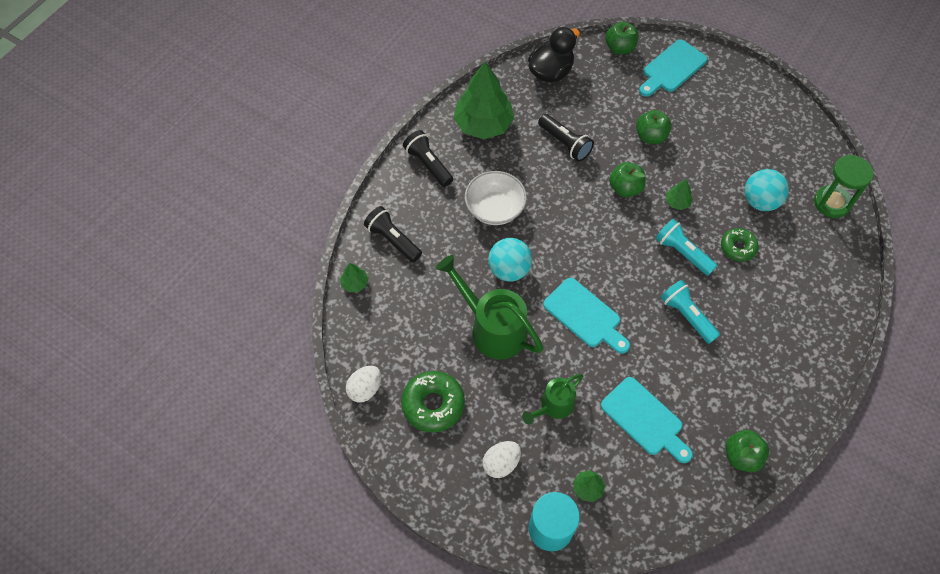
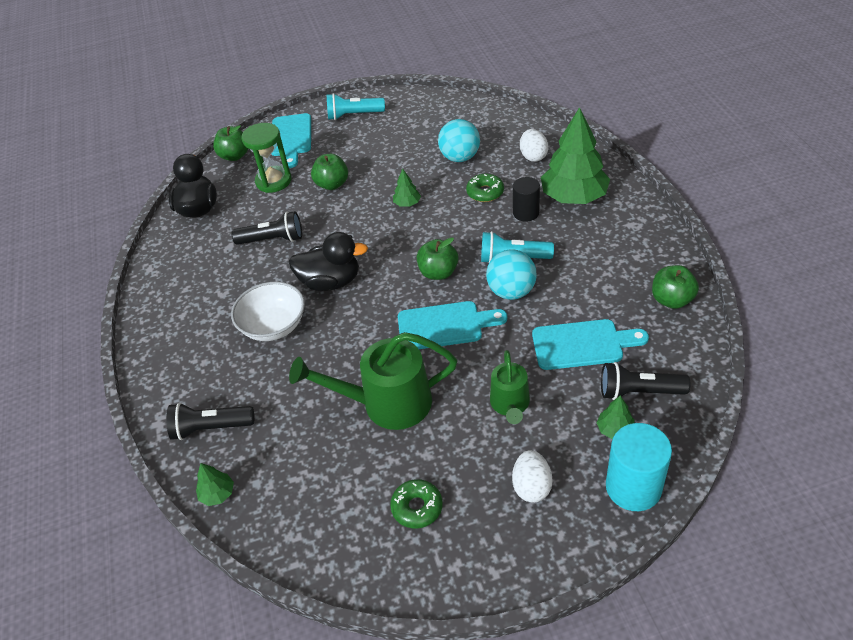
camera: 45 degrees left, 15 degrees down
(365, 389) = (340, 563): white egg -> white egg (533, 156)
(428, 164) = (171, 348): black flashlight -> black flashlight (638, 391)
(433, 404) = (417, 507): green donut -> green donut, size x0.64
(483, 124) = (186, 283): green tree -> green tree (574, 197)
(509, 269) = (343, 353): turquoise ball -> turquoise ball (511, 291)
(560, 212) = (331, 282): none -> black duck
(625, 188) = (358, 227): green apple -> green apple (438, 272)
(682, 252) = (454, 227): turquoise flashlight -> turquoise flashlight (353, 115)
(742, 292) = (526, 213): none -> black cylinder
(832, 203) = (503, 122): green hourglass -> green hourglass (273, 181)

